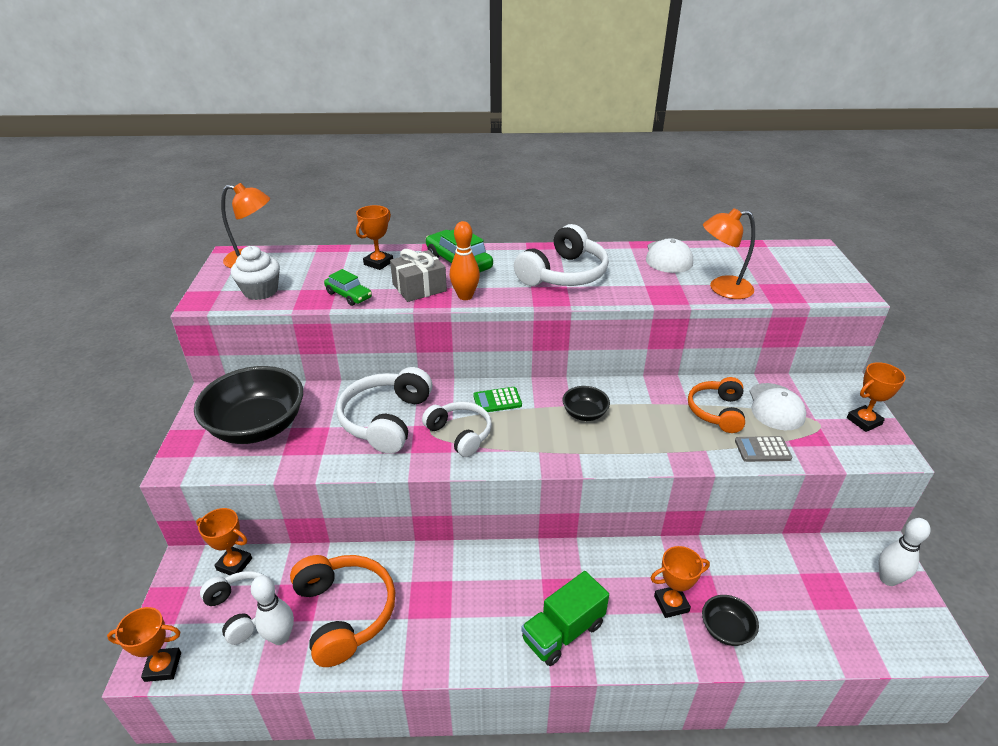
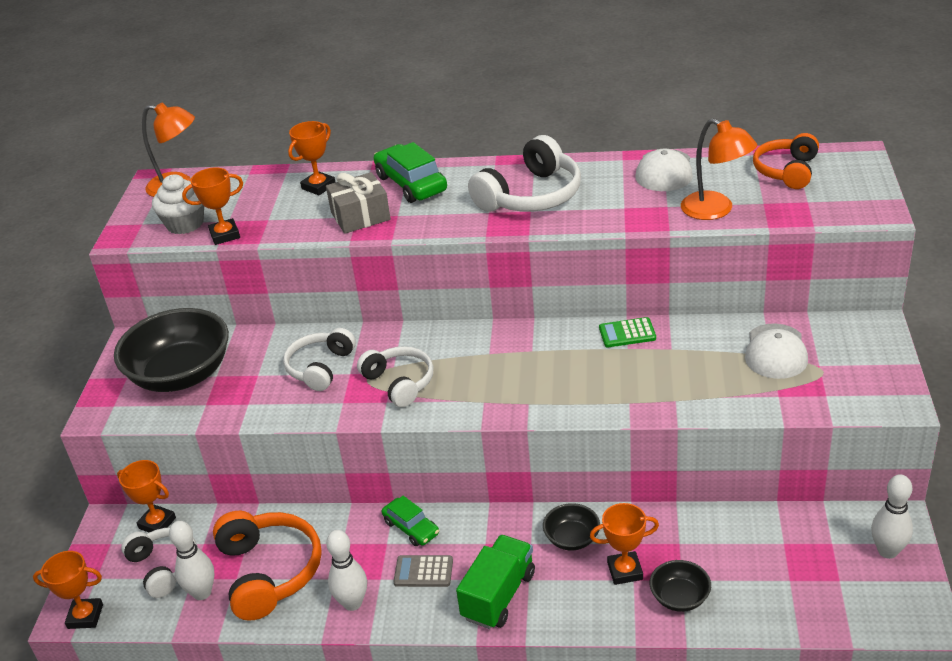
camera: 10 degrees right, 0 degrees up
(348, 295) = (280, 227): green car -> green car (411, 528)
(386, 420) = (320, 367): white headphones -> white headphones, size x0.66
(427, 644) = (352, 603): none -> white bowling pin
(465, 296) = (410, 225): orange bowling pin -> none
(497, 400) = (448, 346): green calculator -> green calculator (627, 333)
(563, 632) = (498, 595): green truck -> green truck turned 150 degrees clockwise
(584, 413) = (545, 360): black bowl -> black bowl (572, 538)
(717, 411) = (702, 357): orange headphones -> orange headphones (787, 171)
(722, 288) = (716, 210): orange lamp -> orange lamp turned 135 degrees counterclockwise
(762, 449) = (742, 400): grey calculator -> grey calculator (423, 572)
(864, 421) = (878, 368): orange trophy -> orange trophy (225, 235)

